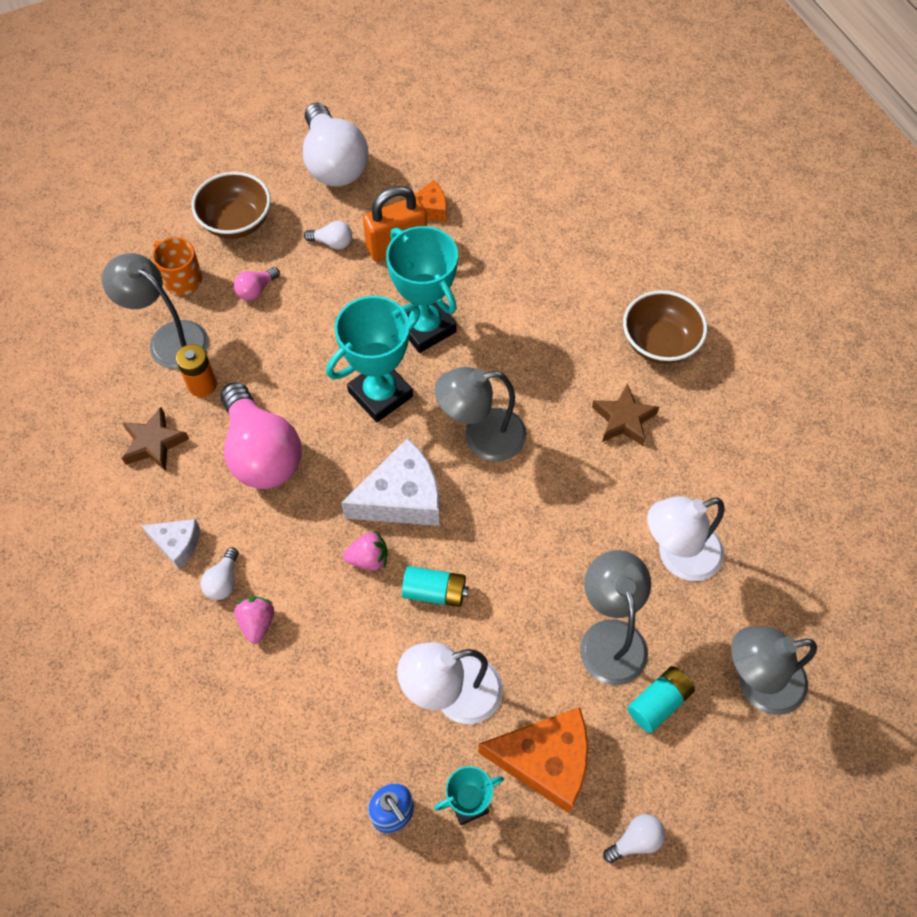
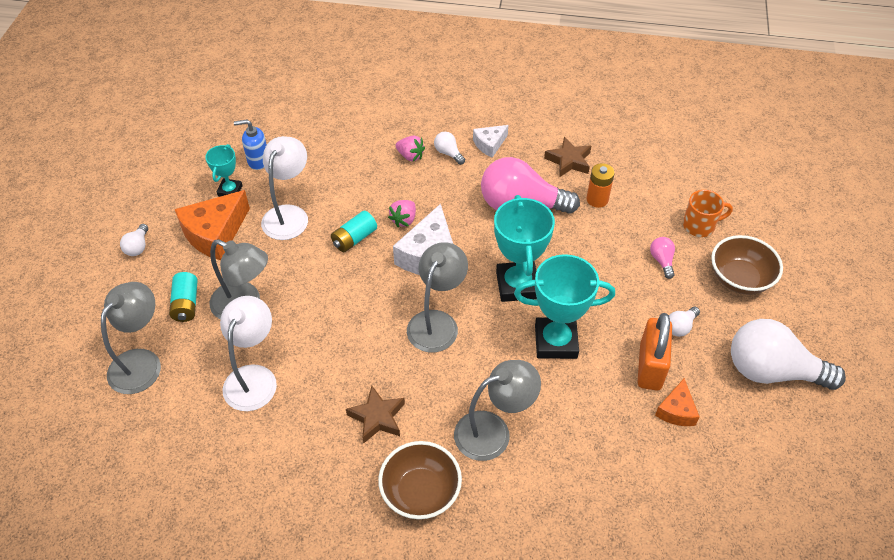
camera: 125 degrees right, 10 degrees down
(169, 339) = (649, 199): grey lamp -> grey lamp (493, 431)

